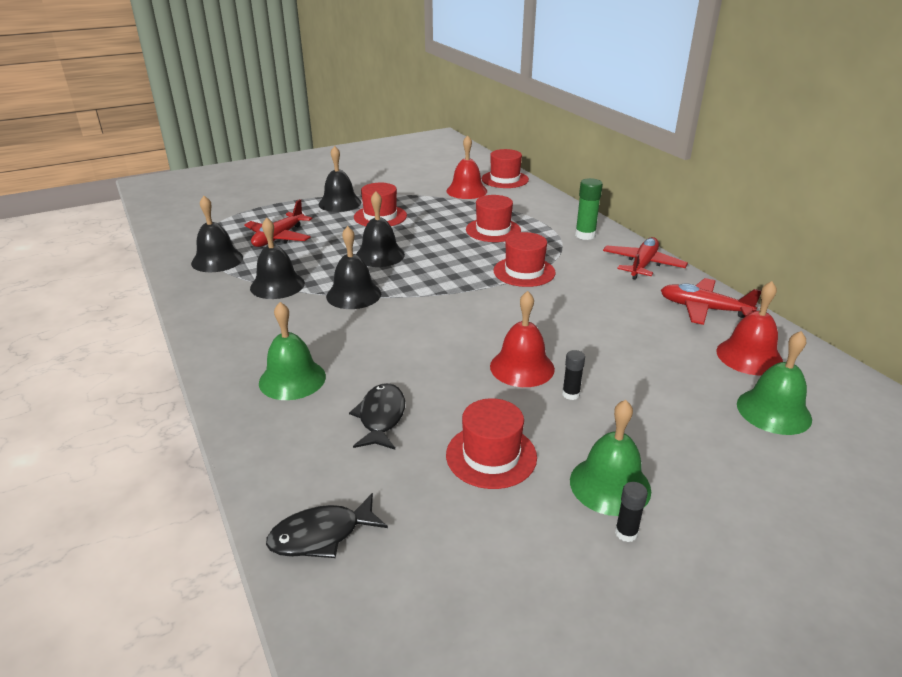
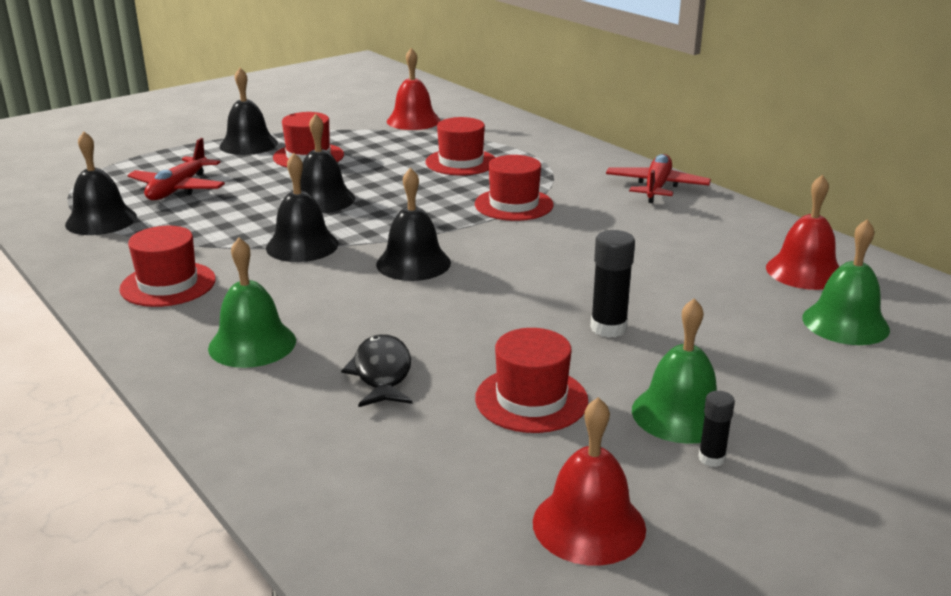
camera: 10 degrees left, 5 degrees down
(277, 285) = (195, 243): black bell -> black bell (413, 263)
(321, 535) = (347, 502): black fish -> none
(505, 179) = (459, 105): red hat -> red hat (168, 284)
(522, 367) = (541, 305): red bell -> red bell (589, 525)
(570, 394) = (608, 328): black glue stick -> black glue stick, size x1.68
(585, 235) = (578, 160): green glue stick -> none
(703, 309) = (740, 228): red plane -> none

